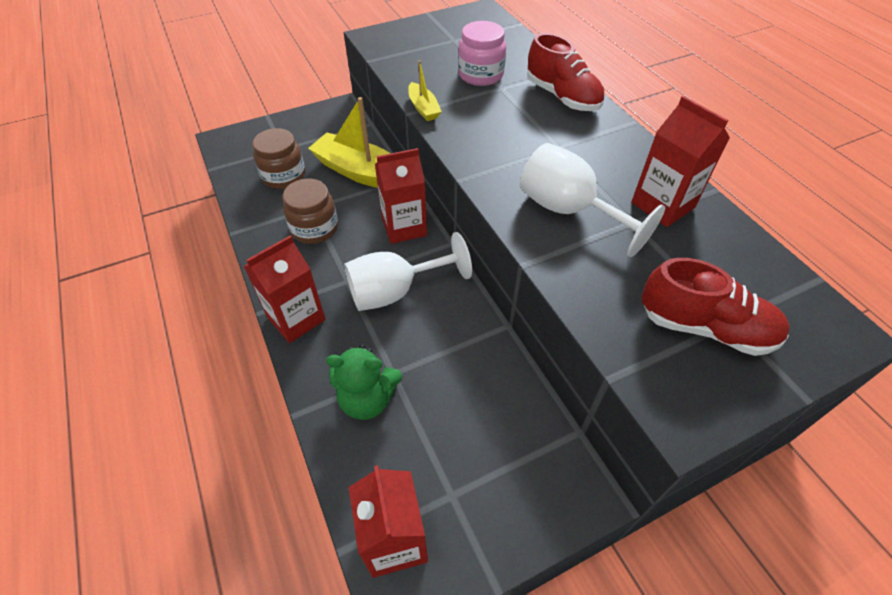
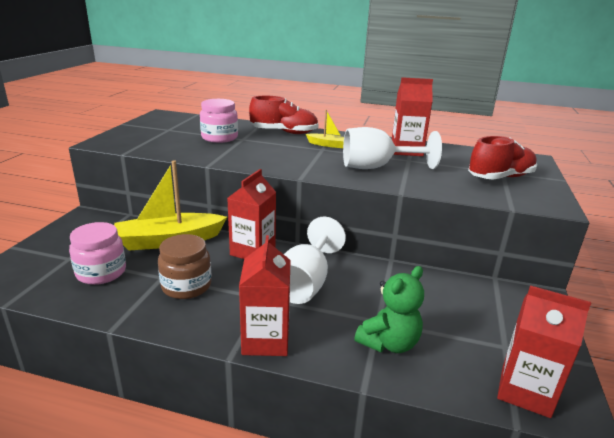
camera: 50 degrees left, 25 degrees down
(284, 176) = (101, 272): brown jar -> pink jar
(423, 108) = (213, 160): yellow boat -> yellow boat (328, 145)

